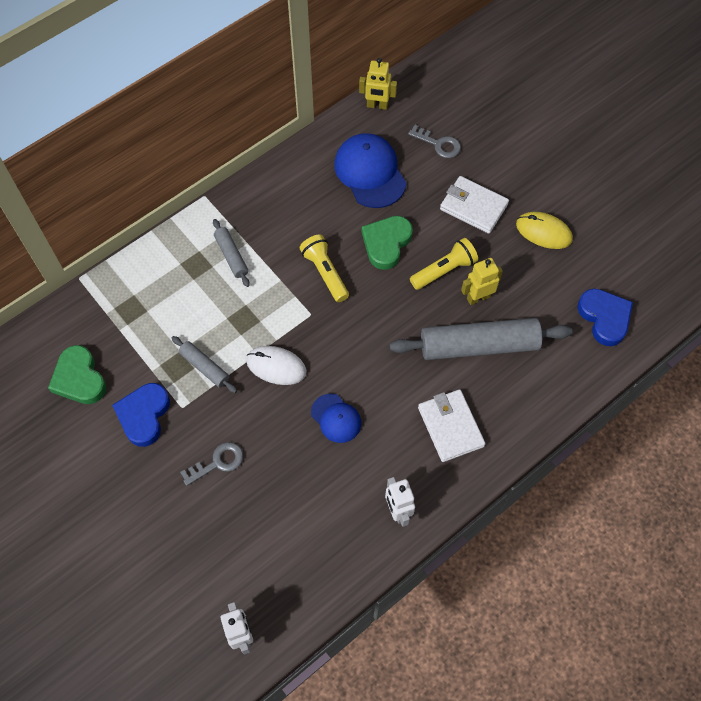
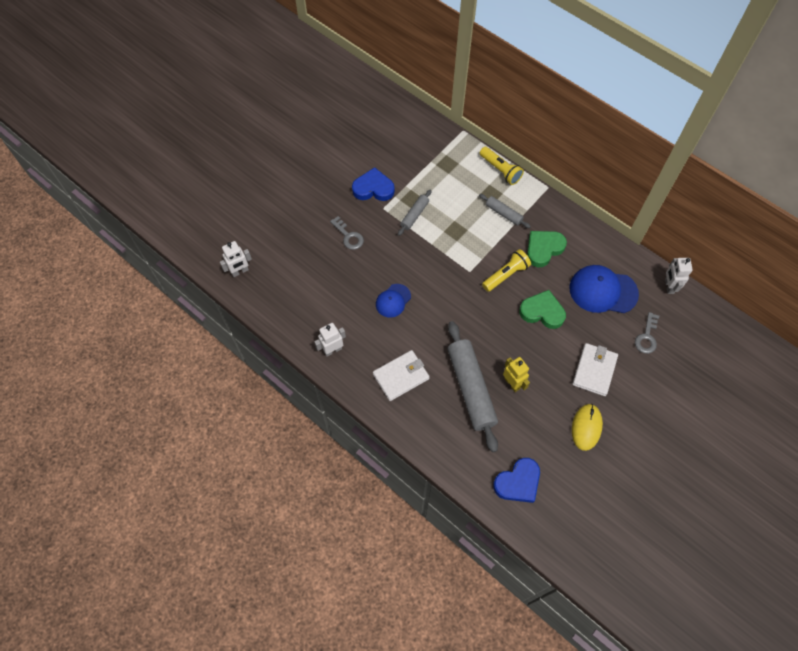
camera: 80 degrees right, 0 degrees up
(79, 378) = (391, 148): green heart -> green heart (543, 249)
(231, 256) = (503, 213): grey rolling pin -> grey rolling pin turned 75 degrees clockwise
(276, 366) = (424, 257): white mouse -> none
(370, 172) = (603, 291): blue cap -> blue cap turned 135 degrees counterclockwise
(377, 105) = (669, 286): yellow robot -> white robot
(444, 270) = (529, 356): yellow flashlight -> yellow flashlight (500, 170)

